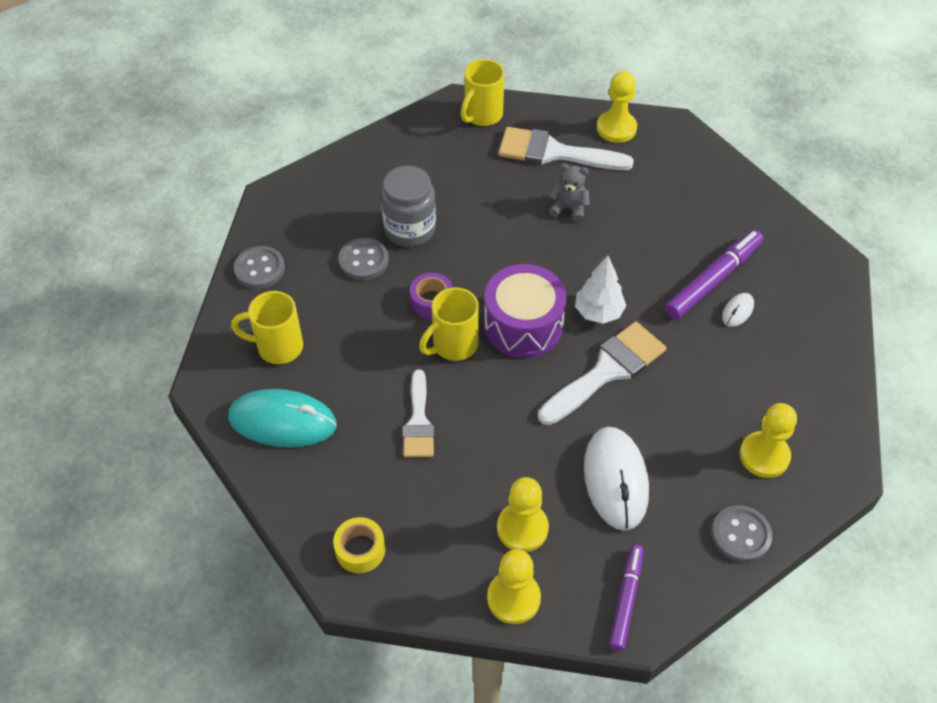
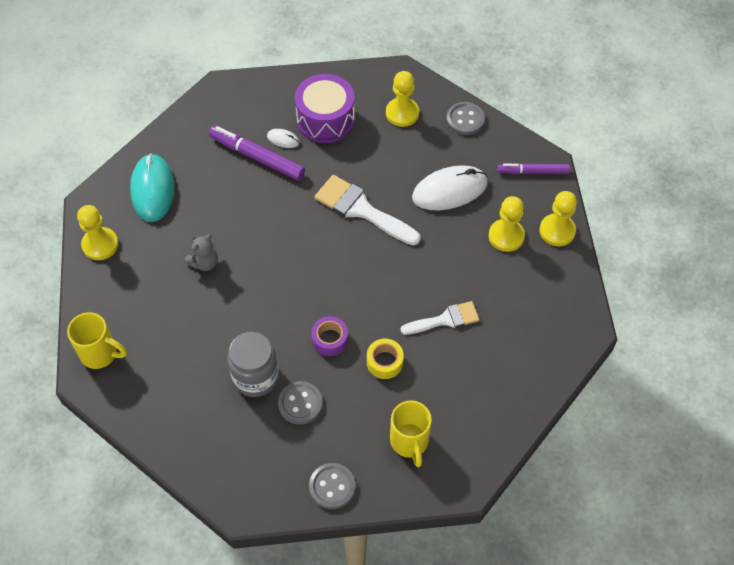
camera: 105 degrees left, 5 degrees up
(282, 421) = (477, 414): turquoise mouse -> turquoise mouse (152, 189)
(360, 550) = (560, 328): yellow tape -> yellow tape (384, 362)
(453, 345) = (368, 314): yellow mug -> none
(523, 325) = (335, 270): purple drum -> purple drum (325, 119)
(554, 152) = (139, 286): white brush -> none
(569, 209) = (204, 263): grey teddy bear -> grey teddy bear turned 135 degrees counterclockwise
(598, 312) = (308, 224): white tree -> none

